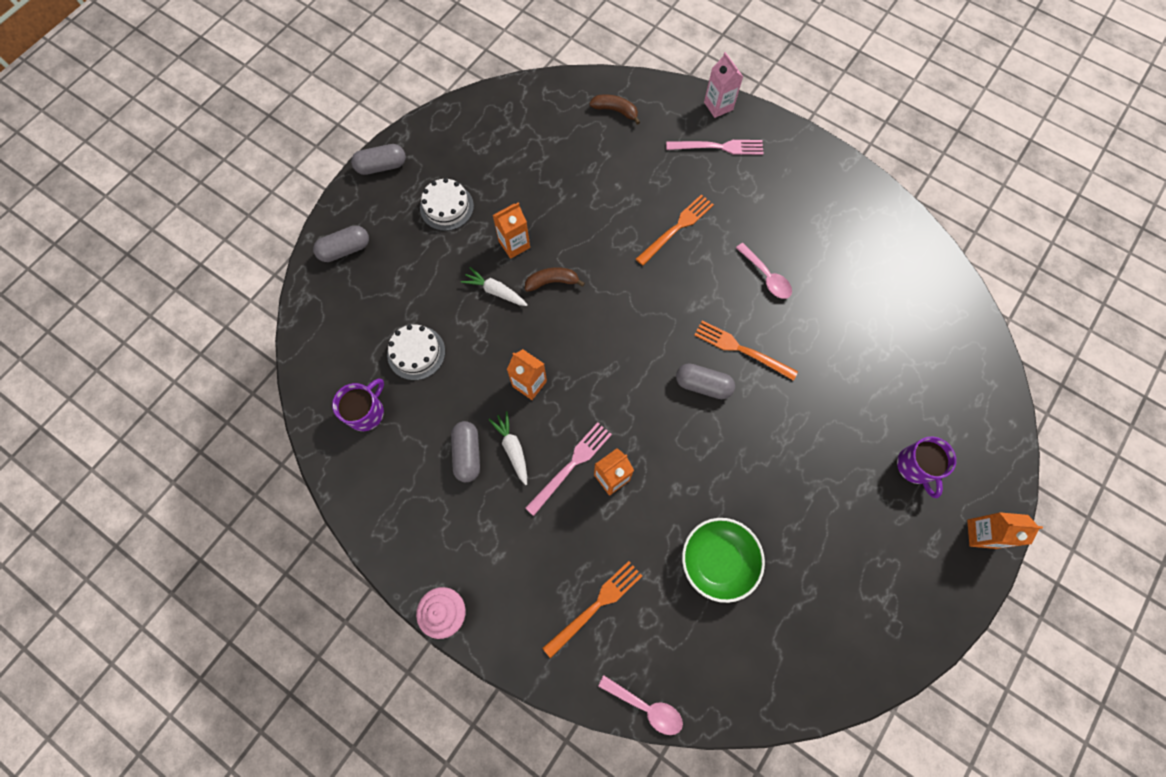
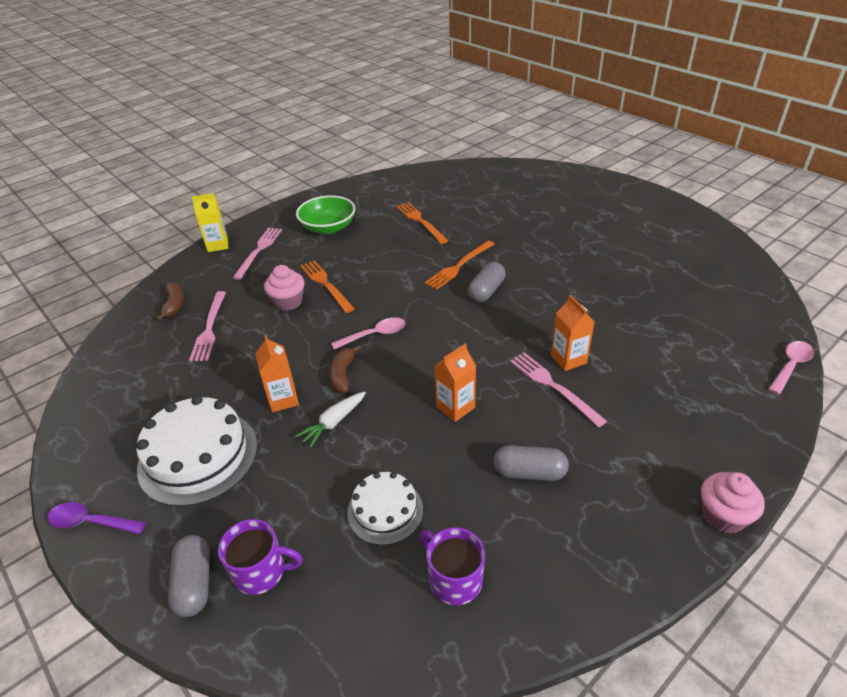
camera: 75 degrees left, 30 degrees down
(381, 166) = (91, 522): grey capsule -> purple spoon
(446, 207) = (198, 456): white cake -> white cake, size x1.69
(512, 448) = (528, 430): white carrot -> none
(590, 153) = (209, 328): none -> pink fork
(595, 606) = (699, 387): orange fork -> orange fork (420, 221)
(615, 111) = (174, 305): brown banana -> brown banana turned 135 degrees clockwise
(641, 204) = (288, 302): none -> pink cupcake
(718, 106) = (217, 245): pink carton -> yellow carton
(718, 561) = (649, 305): green bowl -> green bowl (328, 227)
(766, 276) = (396, 244): pink spoon -> pink spoon (374, 335)
(915, 466) = (573, 205): purple mug -> purple mug (261, 571)
(981, 534) = (624, 189): orange carton -> none

